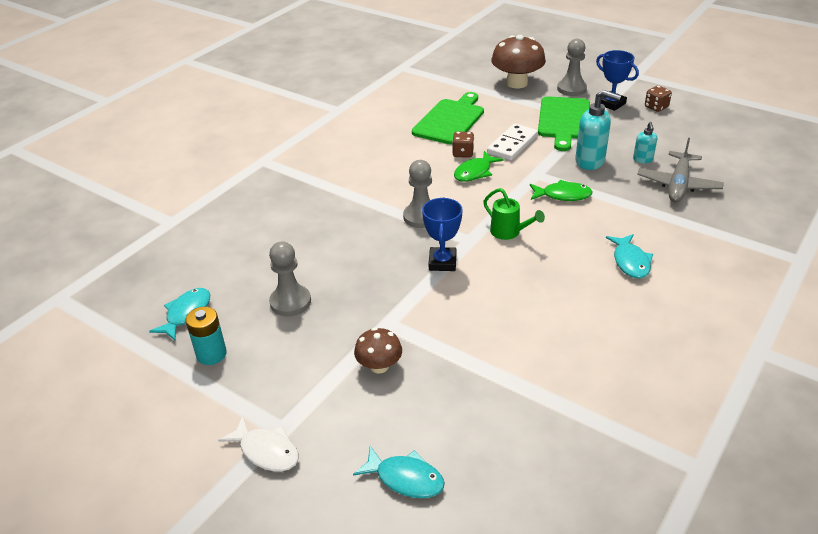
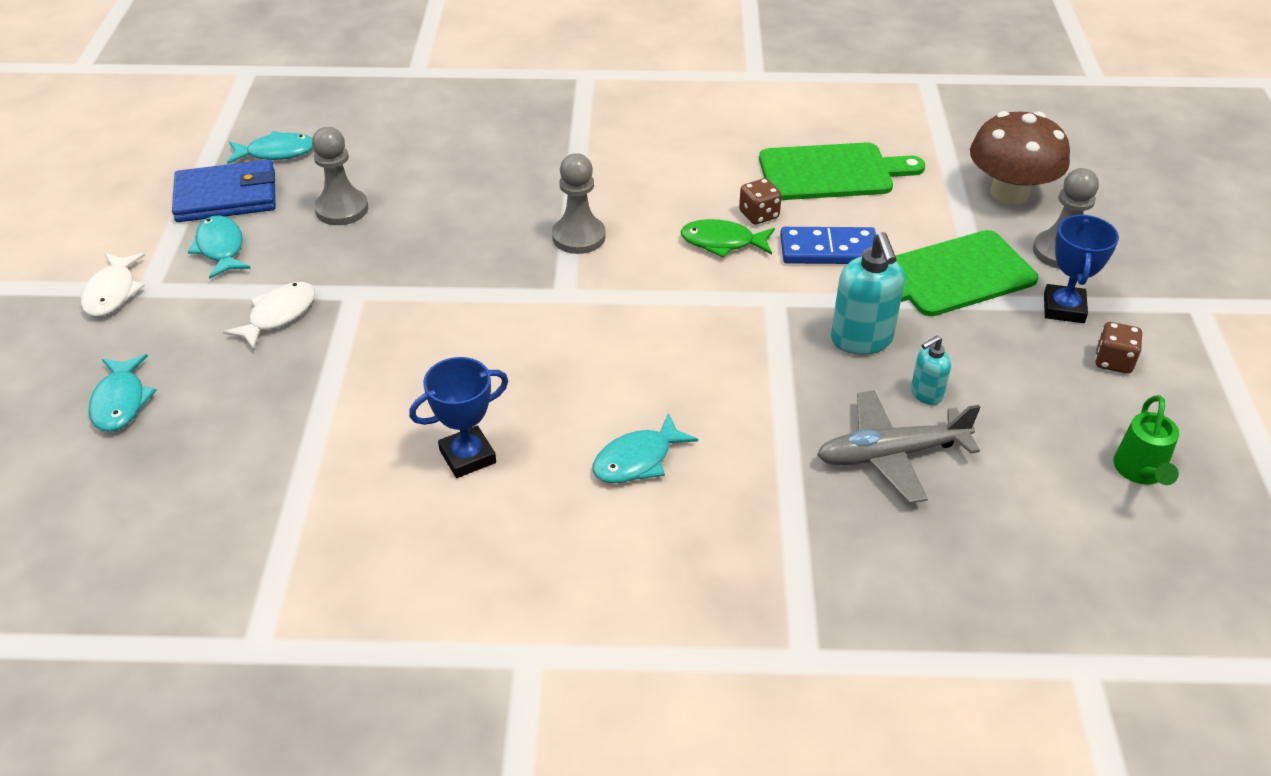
camera: 55 degrees right, 5 degrees up
(211, 354) = (227, 196): turquoise battery -> blue wallet
(272, 374) = (221, 248): none -> turquoise fish
(379, 366) = (278, 315): brown mushroom -> white fish
(442, 262) = (499, 290): blue trophy -> blue trophy (467, 456)
(509, 232) = (609, 322): green watering can -> green watering can (1140, 471)
(512, 144) = (828, 250): white domino -> blue domino
(563, 195) = (744, 342): green fish -> none

